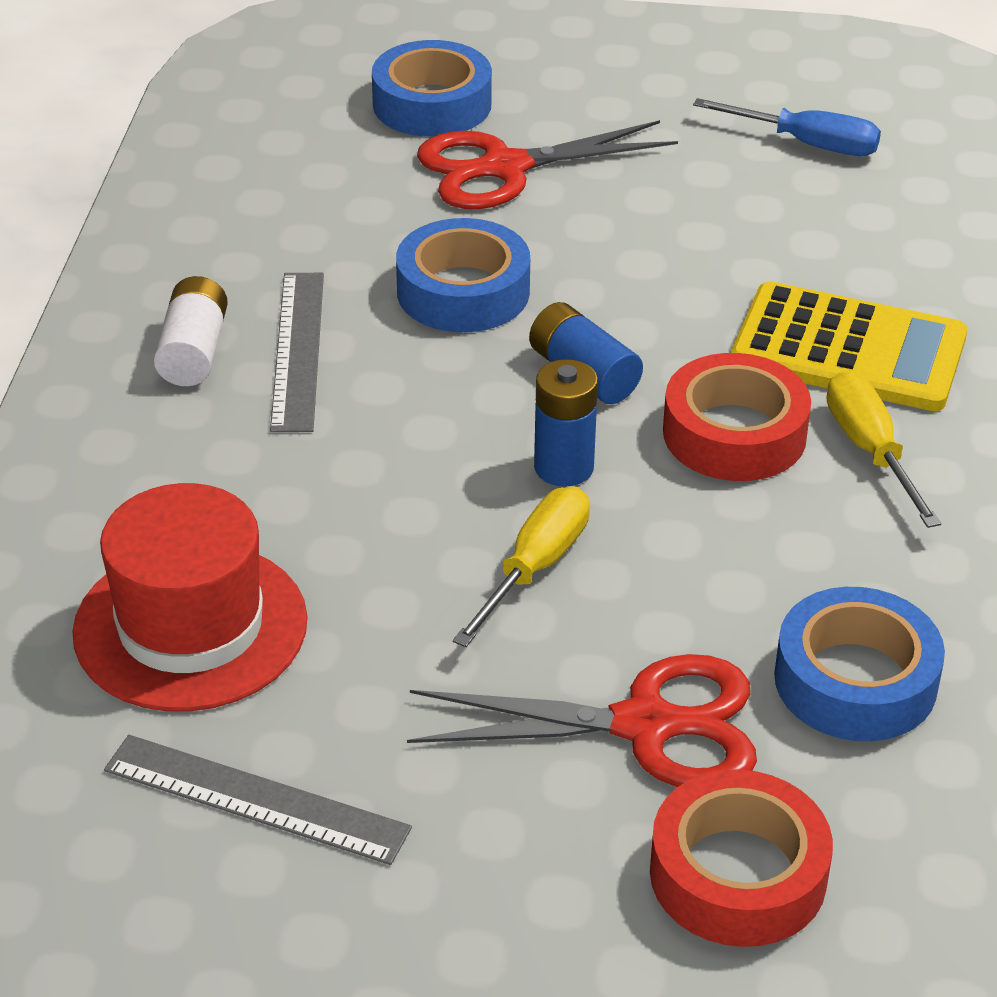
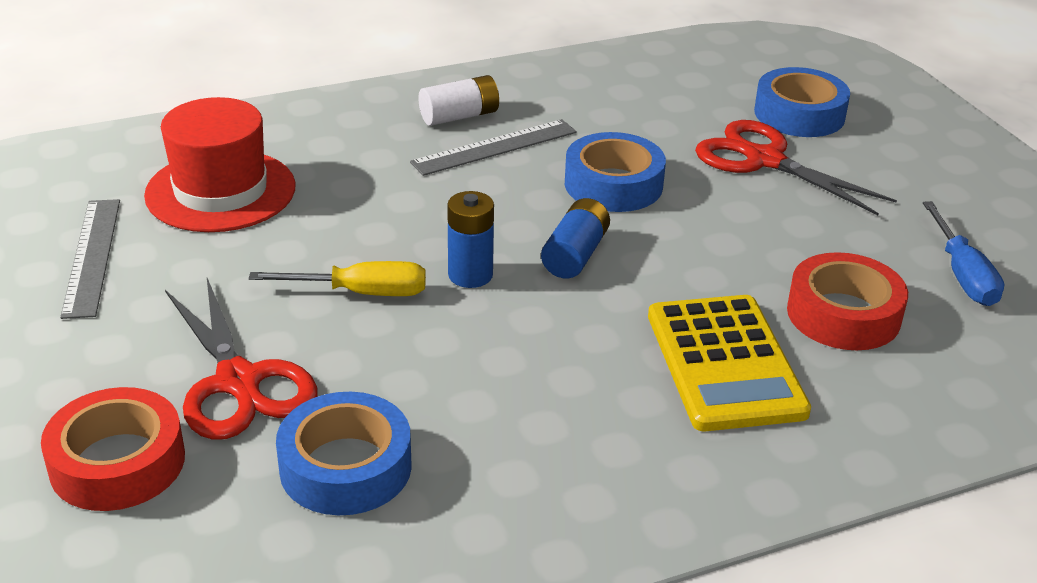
camera: 60 degrees right, 5 degrees down
(734, 433) = (572, 336): red tape -> red tape (843, 314)
(870, 451) = (613, 406): yellow screwdriver -> none

